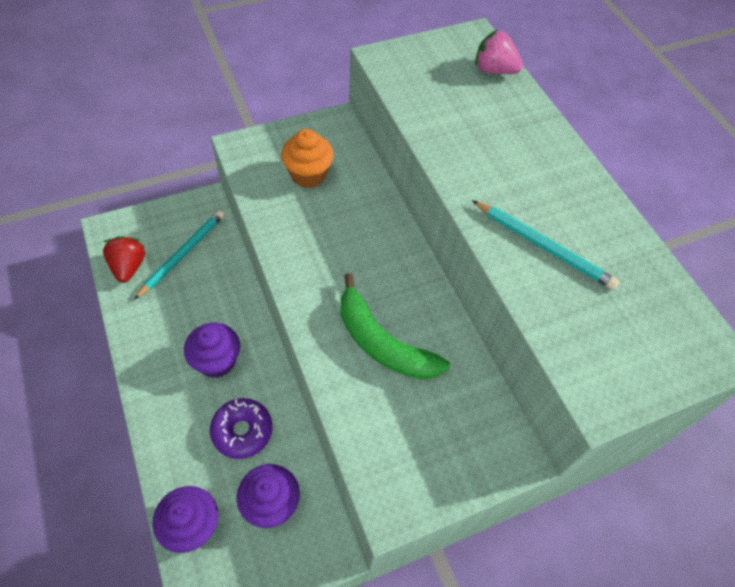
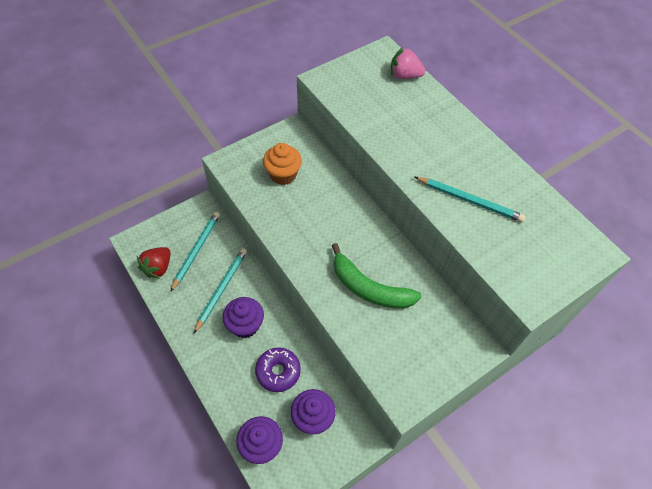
camera: 10 degrees left, 0 degrees up
(129, 267) = (158, 268): red strawberry -> red strawberry turned 135 degrees counterclockwise
(200, 309) = (221, 289): none -> turquoise pencil

